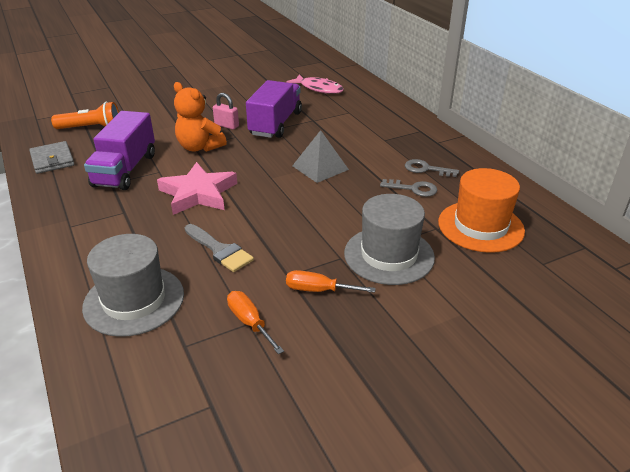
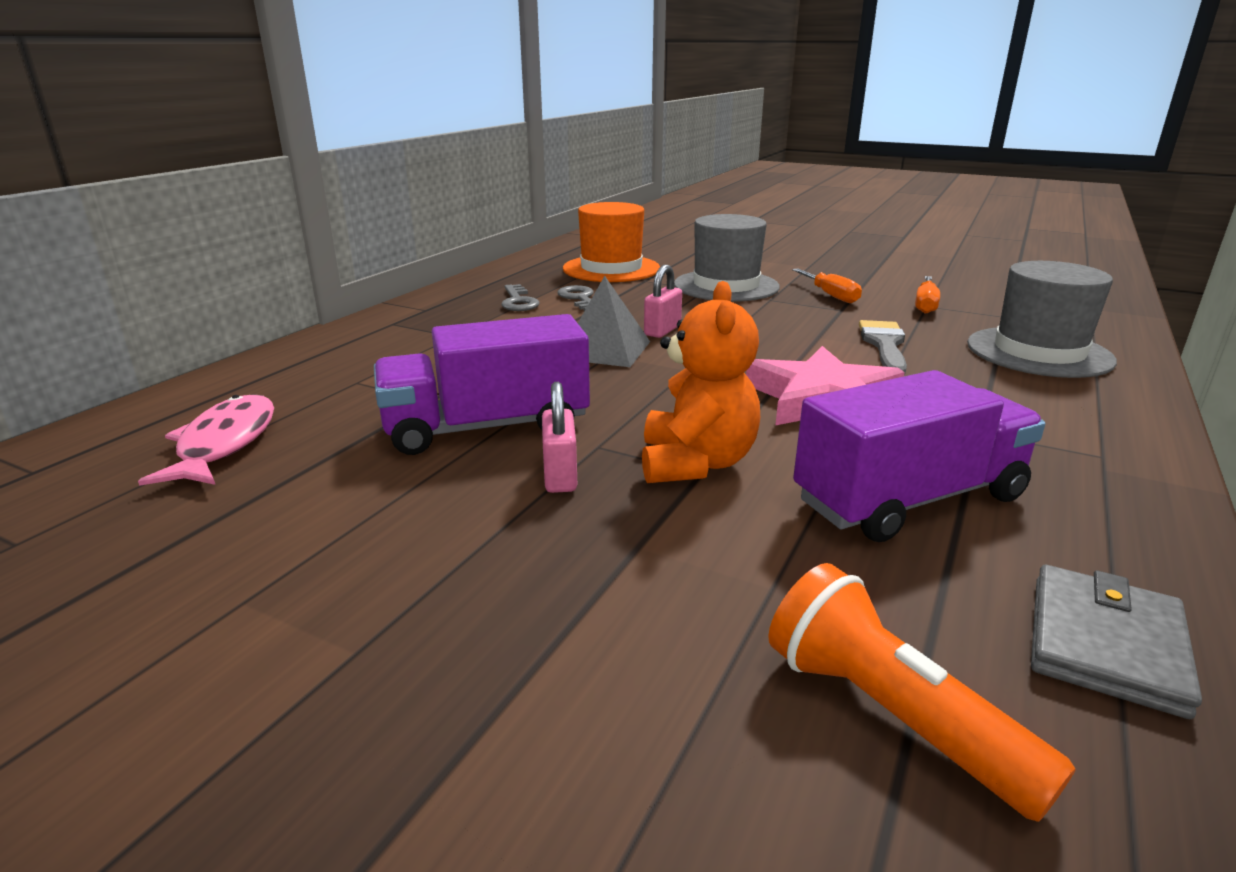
camera: 125 degrees left, 10 degrees down
(327, 192) = (662, 330): none -> pink padlock

